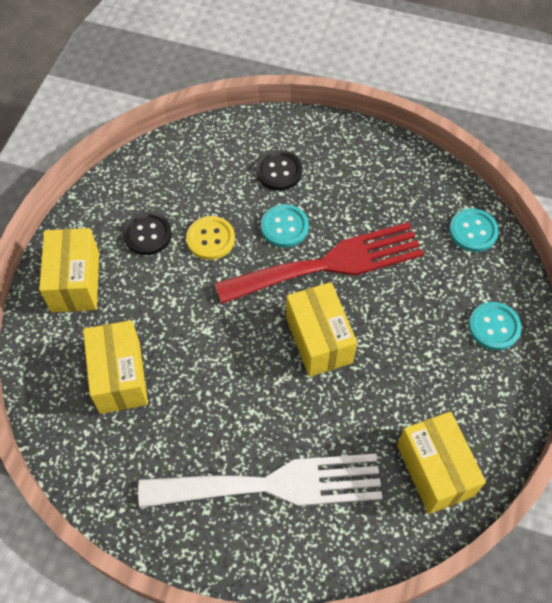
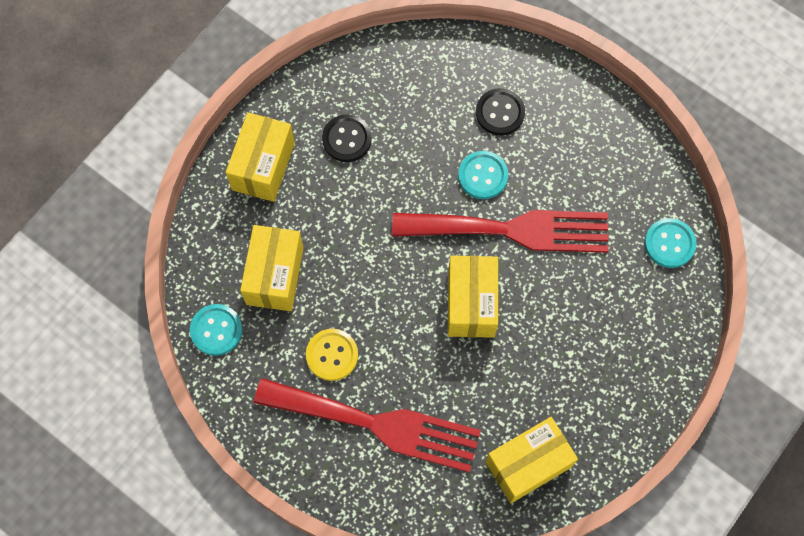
camera: 20 degrees right, 10 degrees up
(210, 239) = (406, 164): yellow button -> yellow button (332, 355)
(273, 485) = (377, 424): white fork -> red fork
(434, 470) = (528, 464): yellow box -> yellow box turned 60 degrees clockwise
(494, 327) = (645, 349): turquoise button -> turquoise button (216, 330)

